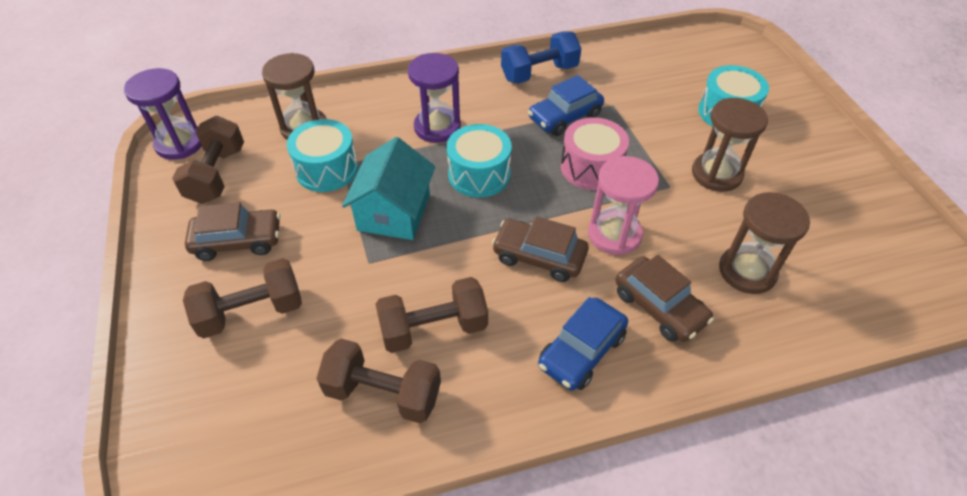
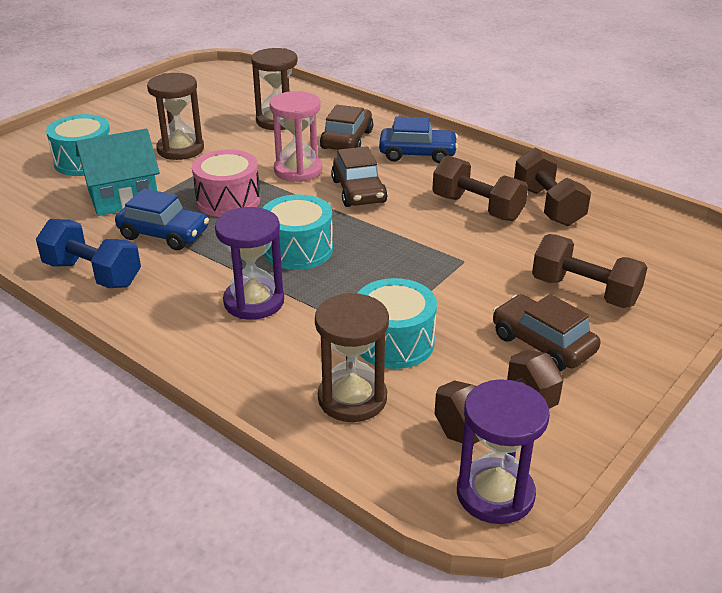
camera: 125 degrees left, 15 degrees down
(394, 212) = (397, 274): turquoise house -> turquoise house (123, 196)

